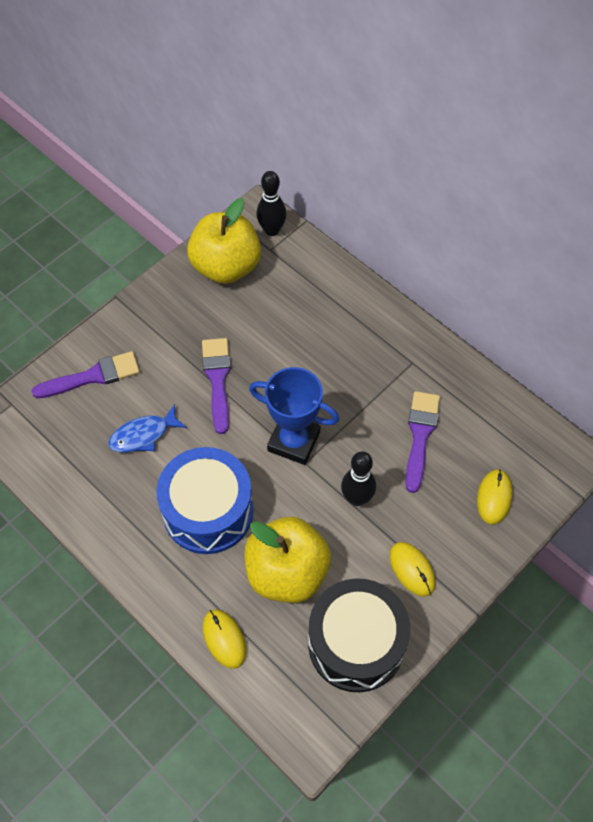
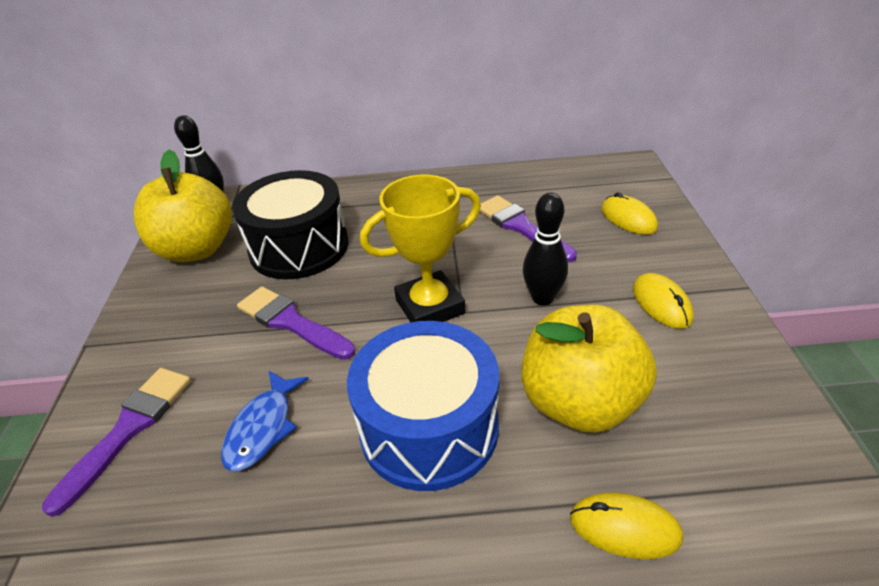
camera: 45 degrees left, 20 degrees down
(294, 441) = (430, 307): blue trophy -> yellow trophy
(356, 643) = (724, 395): black drum -> black drum (299, 247)
(412, 569) = (661, 303): yellow mouse -> yellow mouse turned 60 degrees clockwise

